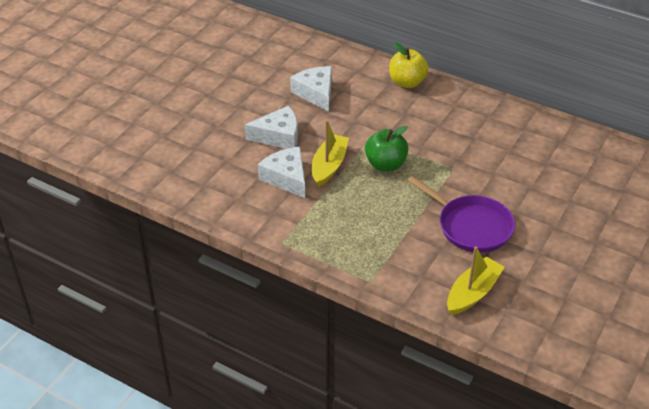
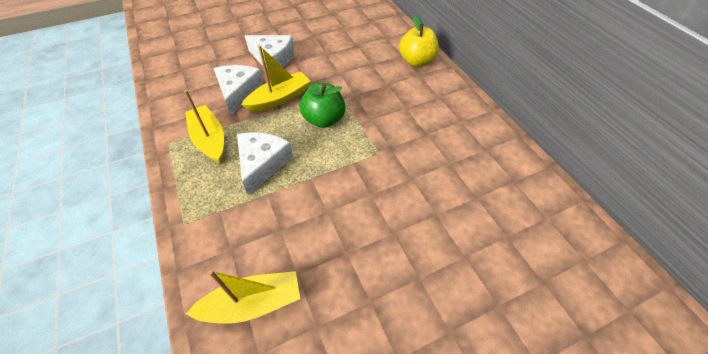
camera: 35 degrees right, 10 degrees up
(313, 223) = (209, 139): none -> yellow boat
(316, 93) = (336, 40): white cheese -> white cheese (262, 164)
(471, 226) = (332, 222): purple pan -> none

